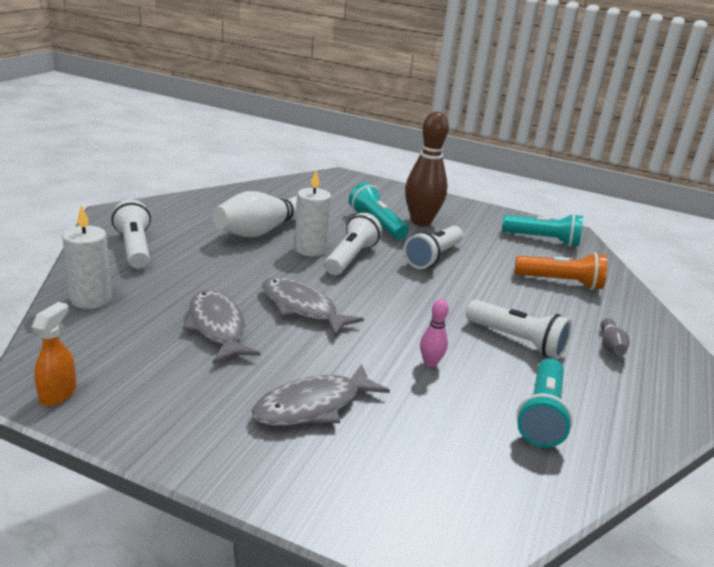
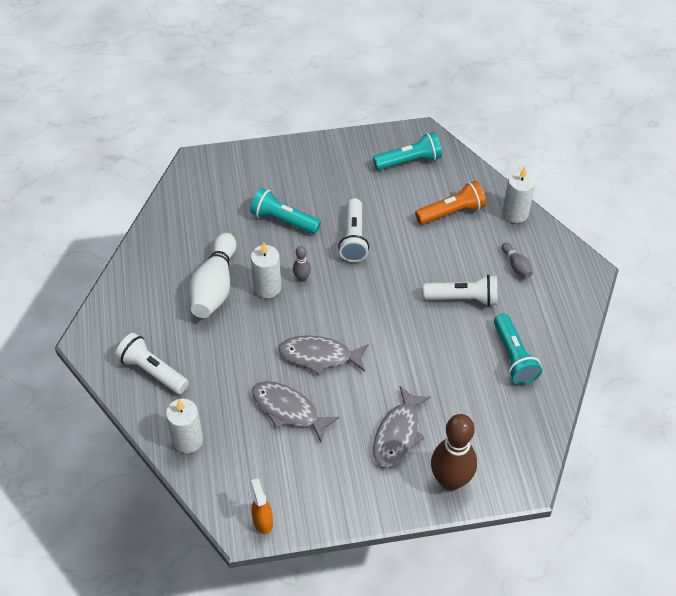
camera: 30 degrees left, 25 degrees up
(351, 257) = (302, 278): white flashlight -> grey bowling pin
(421, 221) = (311, 194): brown bowling pin -> brown bowling pin (450, 480)
(430, 363) = (430, 354): pink bowling pin -> none
(640, 311) = (515, 213): none -> white candle

